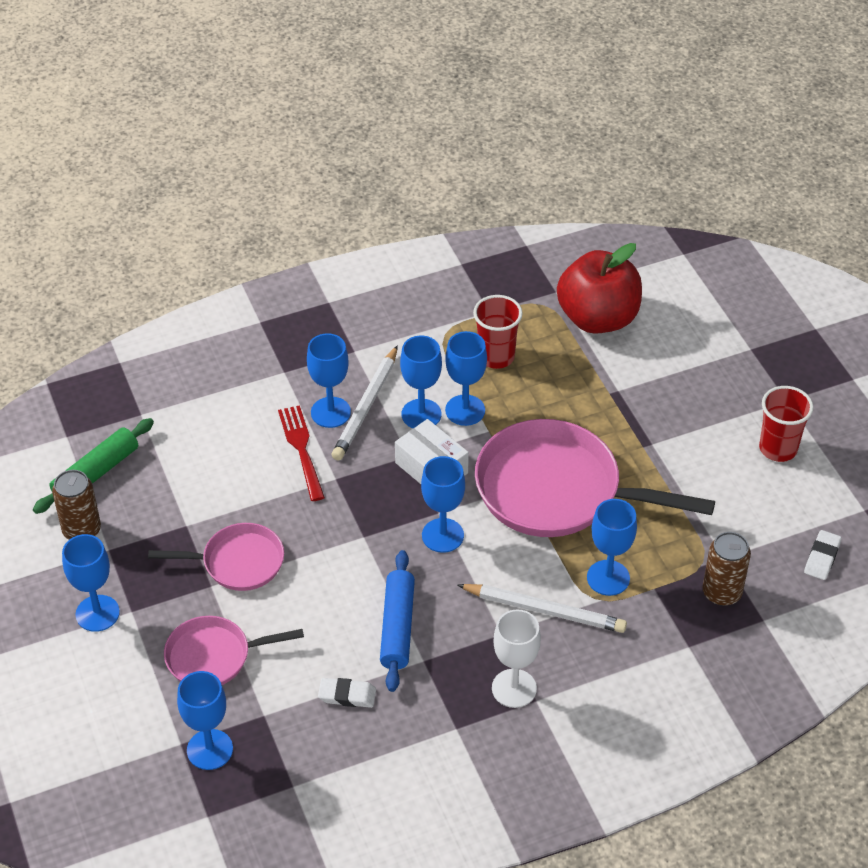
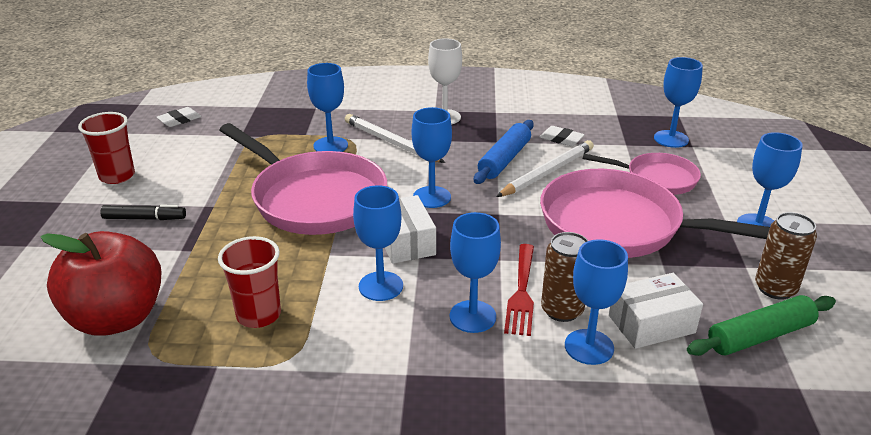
camera: 155 degrees left, 15 degrees down
(185, 454) = (651, 324): none -> white box
(237, 562) = (620, 226): pink pan -> pink pan, size x1.84
(365, 407) = (432, 310): white pencil -> white pencil (548, 172)
(465, 410) = (335, 277): blue goblet -> blue goblet (589, 347)
(688, 410) = (145, 218): none -> black marker
(721, 592) = (265, 122): brown can -> brown can (562, 310)

